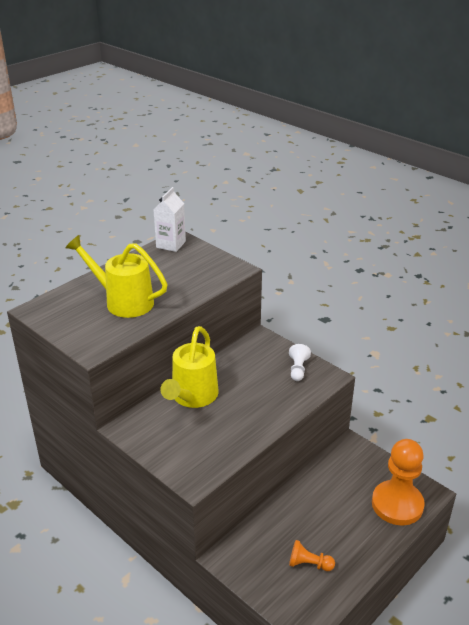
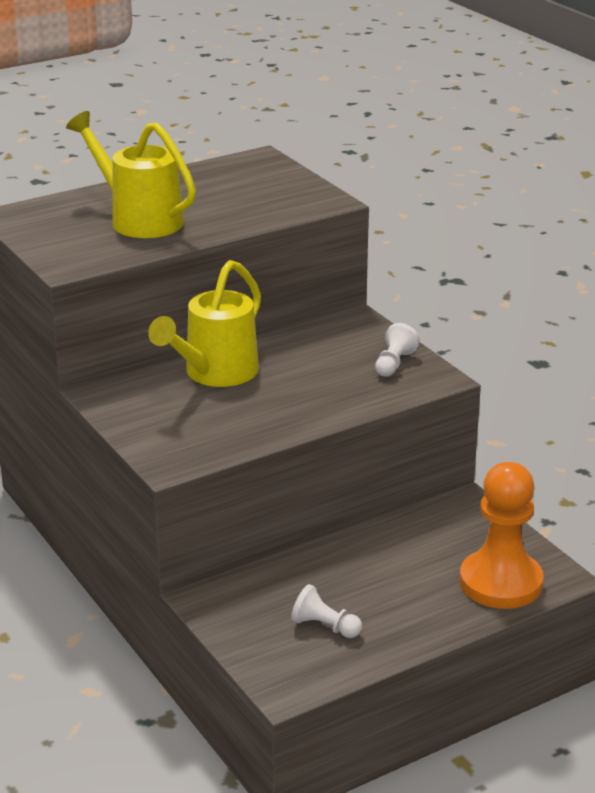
camera: 15 degrees right, 5 degrees down
(171, 244) = (246, 162): white carton -> none
(309, 564) = (325, 626): orange pawn -> white pawn

